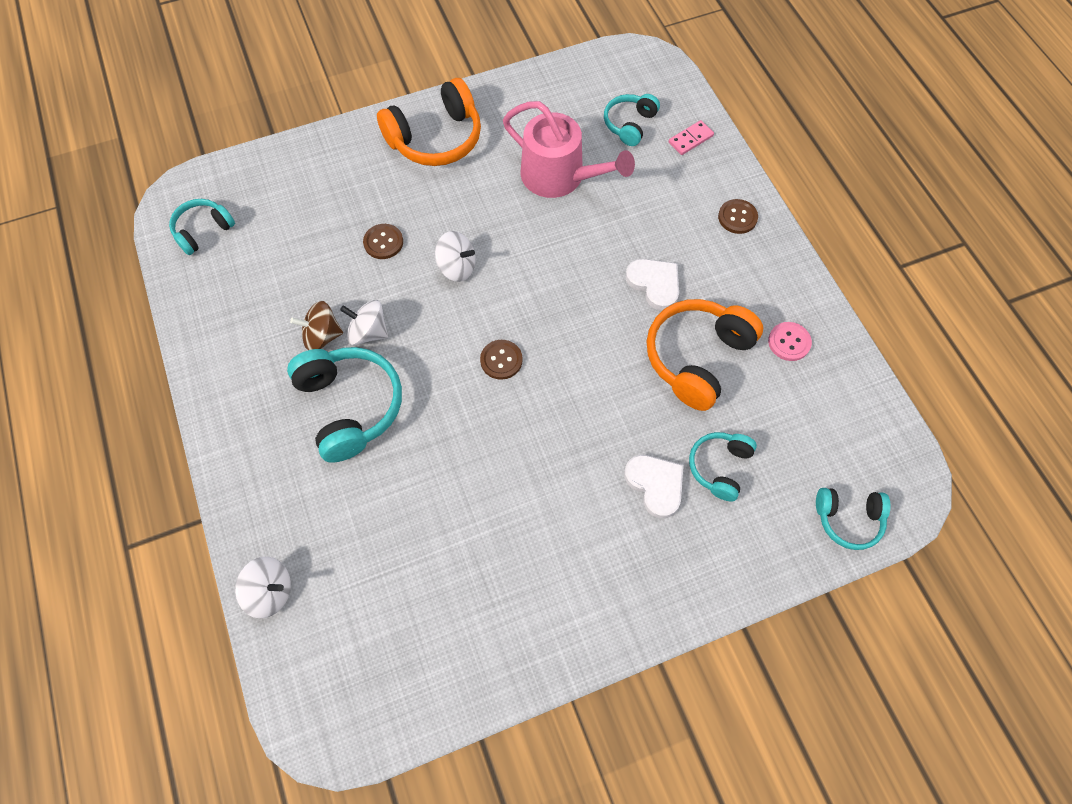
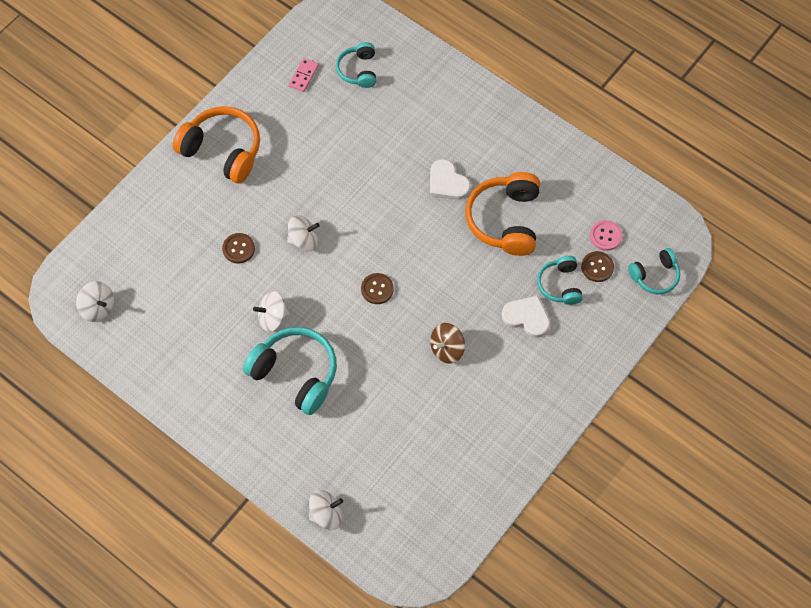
camera: 30 degrees left, 0 degrees up
(203, 231) = (98, 308): turquoise headphones -> white spinning top
(322, 336) = (242, 337): brown spinning top -> brown spinning top (447, 349)
(436, 138) = (222, 150): orange headphones -> orange headphones turned 90 degrees counterclockwise
(559, 176) = (332, 136): pink watering can -> none
(654, 284) = (447, 183): white heart -> white heart turned 150 degrees counterclockwise
(690, 139) = (409, 61): pink domino -> pink domino (303, 76)
(737, 217) = (475, 105): brown button -> brown button (597, 267)
(789, 342) = (558, 179): pink button -> pink button (605, 236)

